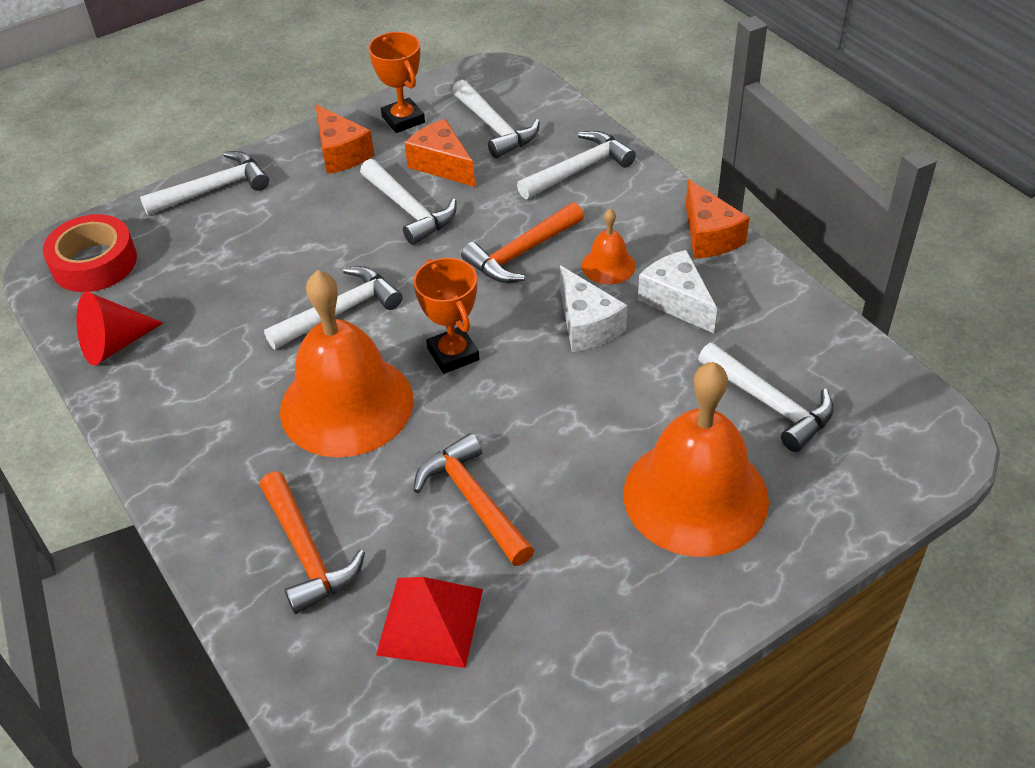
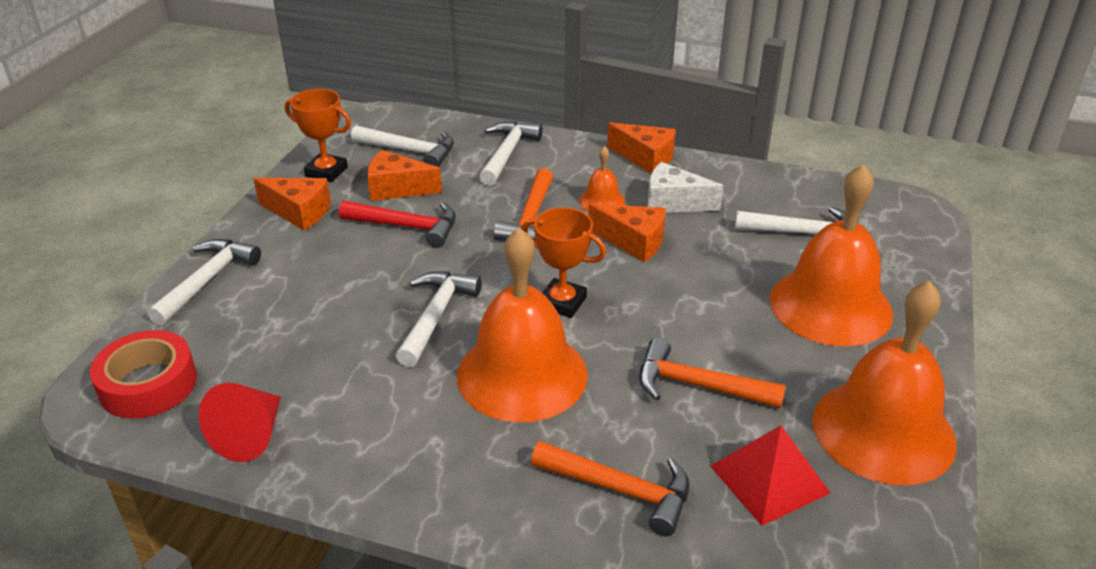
camera: 40 degrees left, 10 degrees down
(408, 210) = (407, 227): white hammer -> red hammer
(584, 646) = (883, 431): none -> orange bell
(586, 325) = (633, 242): white cheese -> orange cheese

